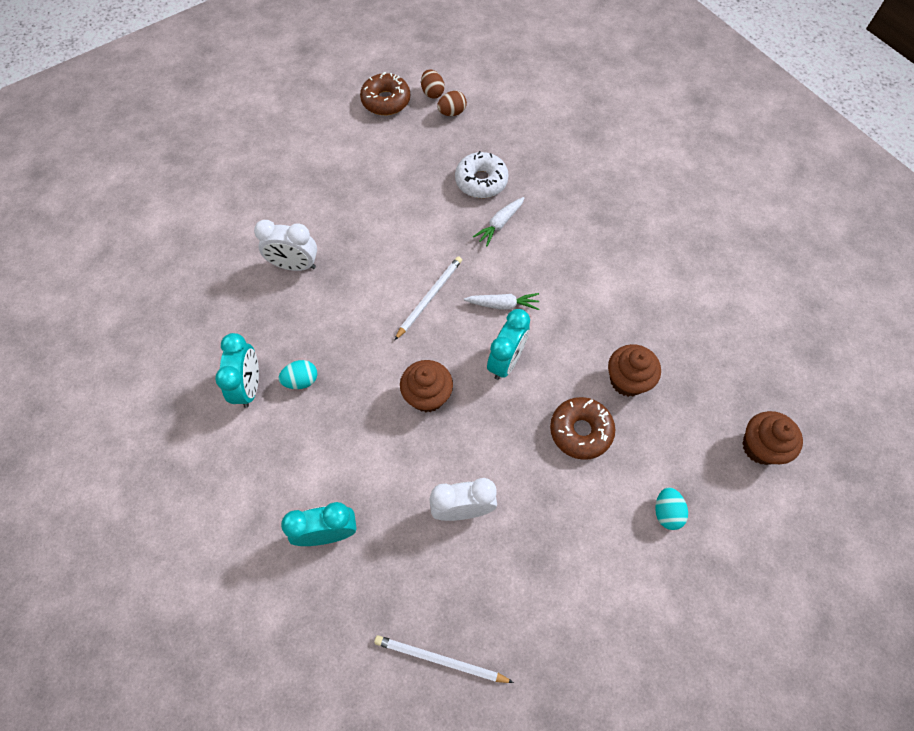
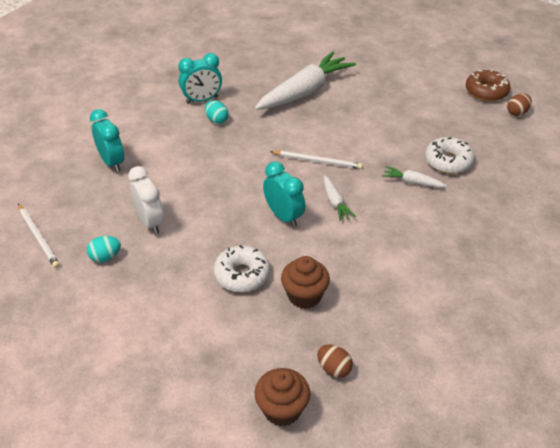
camera: 70 degrees right, 20 degrees down
(295, 265) = (305, 91): white clock -> white carrot
(427, 396) = (233, 181): brown cupcake -> none
(440, 659) = (38, 237): white pencil -> white pencil turned 150 degrees clockwise
(452, 112) = (506, 128): brown egg -> brown egg (334, 369)
(506, 361) = (284, 216): turquoise clock -> turquoise clock turned 135 degrees counterclockwise
(580, 431) = (242, 275): brown donut -> white donut
(666, 512) = (190, 347): turquoise egg -> turquoise egg (105, 257)

